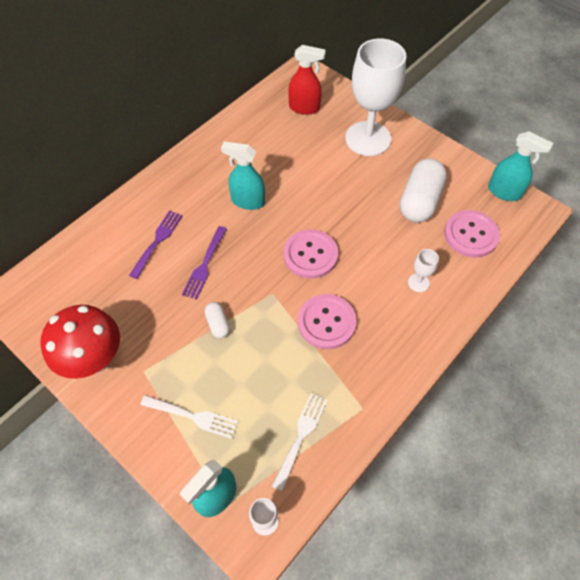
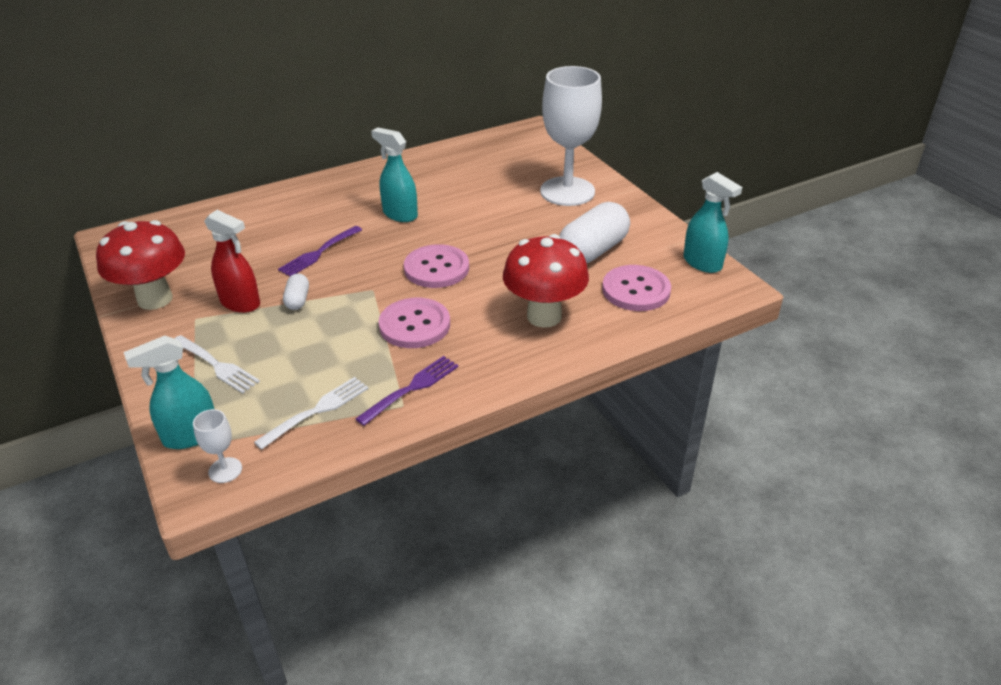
camera: 20 degrees right, 20 degrees down
(157, 241) = (285, 226): purple fork -> purple fork (412, 388)
(304, 108) = (513, 156): red spray bottle -> red spray bottle (240, 303)
(418, 283) = (544, 316): white goblet -> red mushroom

